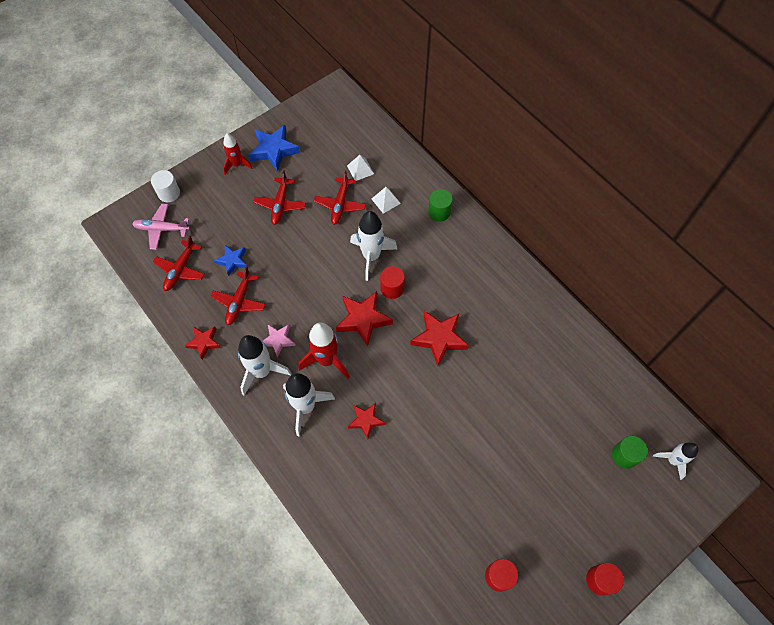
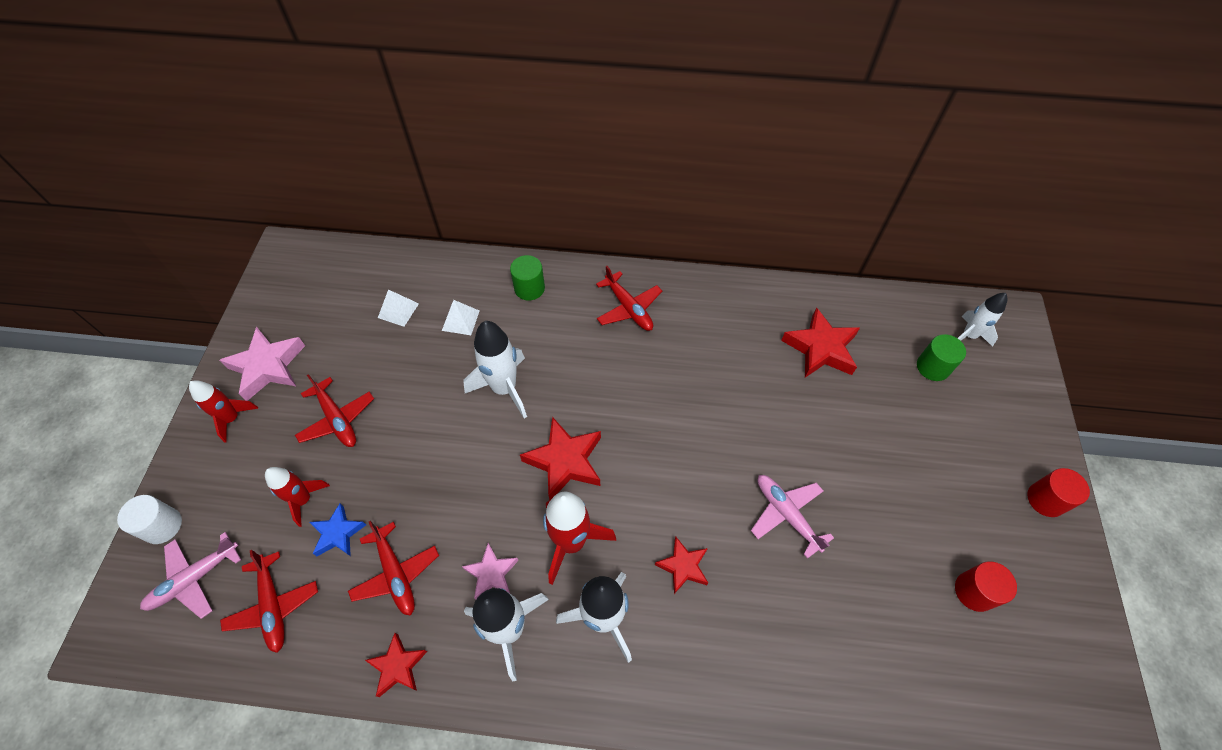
camera: 45 degrees left, 5 degrees down
(232, 232) = (304, 500): none -> red rocket
(274, 150) = (268, 366): blue star -> pink star
(340, 204) = (412, 363): red plane -> red plane (628, 308)
(392, 288) = (561, 402): red cylinder -> none
(439, 338) = (663, 410): red star -> red star (821, 348)
(444, 447) = (786, 514): none -> pink plane

